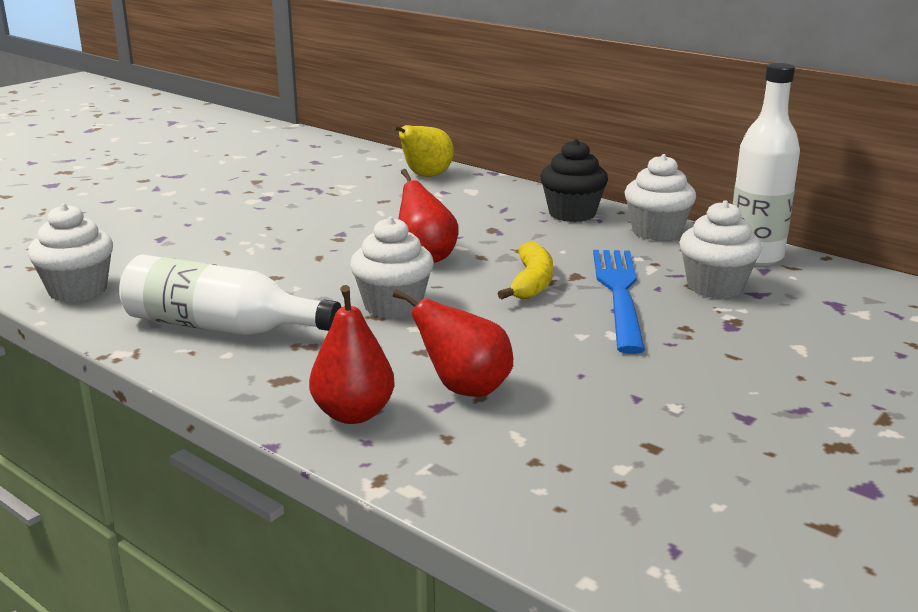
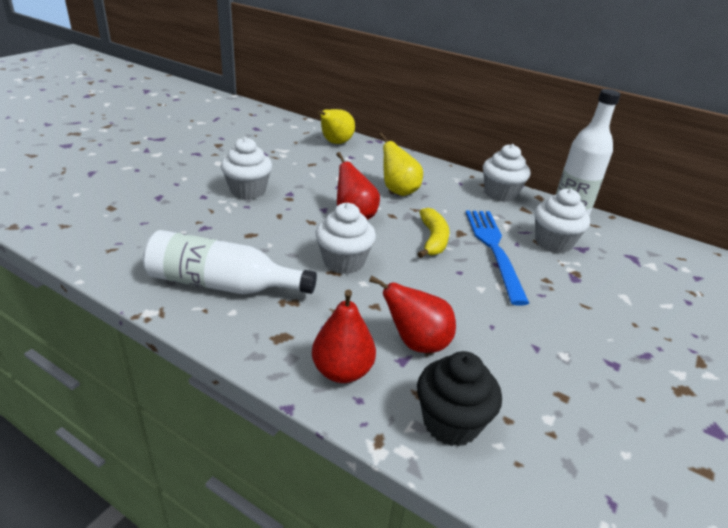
camera: 10 degrees left, 10 degrees up
(78, 290) = (104, 248): white cupcake -> white cupcake (248, 191)
(500, 229) = (398, 191): none -> yellow pear
(572, 214) = (441, 177): black cupcake -> black cupcake (451, 422)

